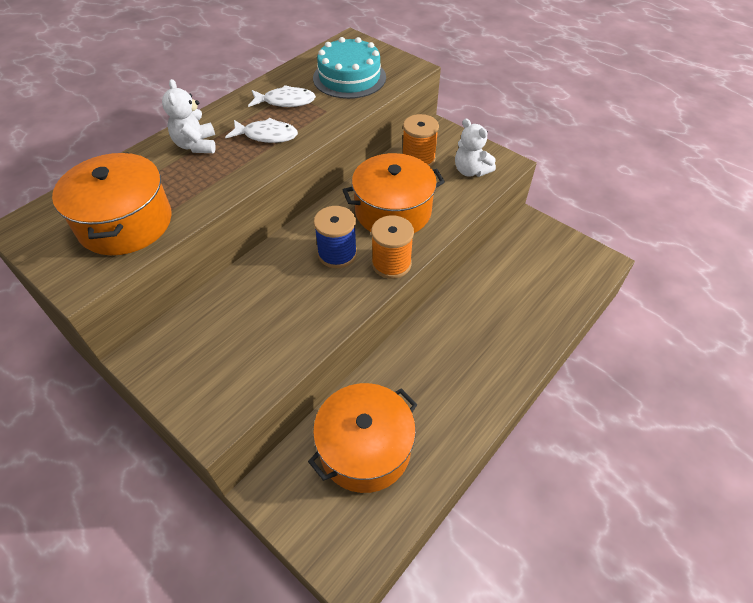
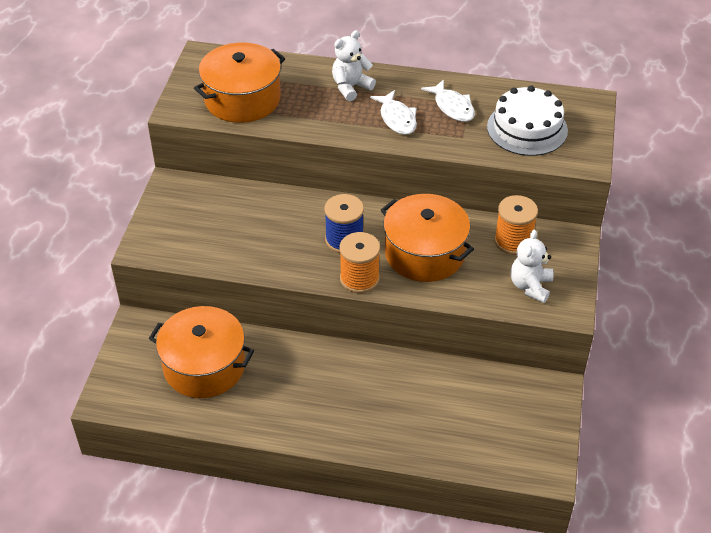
camera: 60 degrees right, 5 degrees down
(349, 77) = (527, 128): turquoise cake -> white cake

